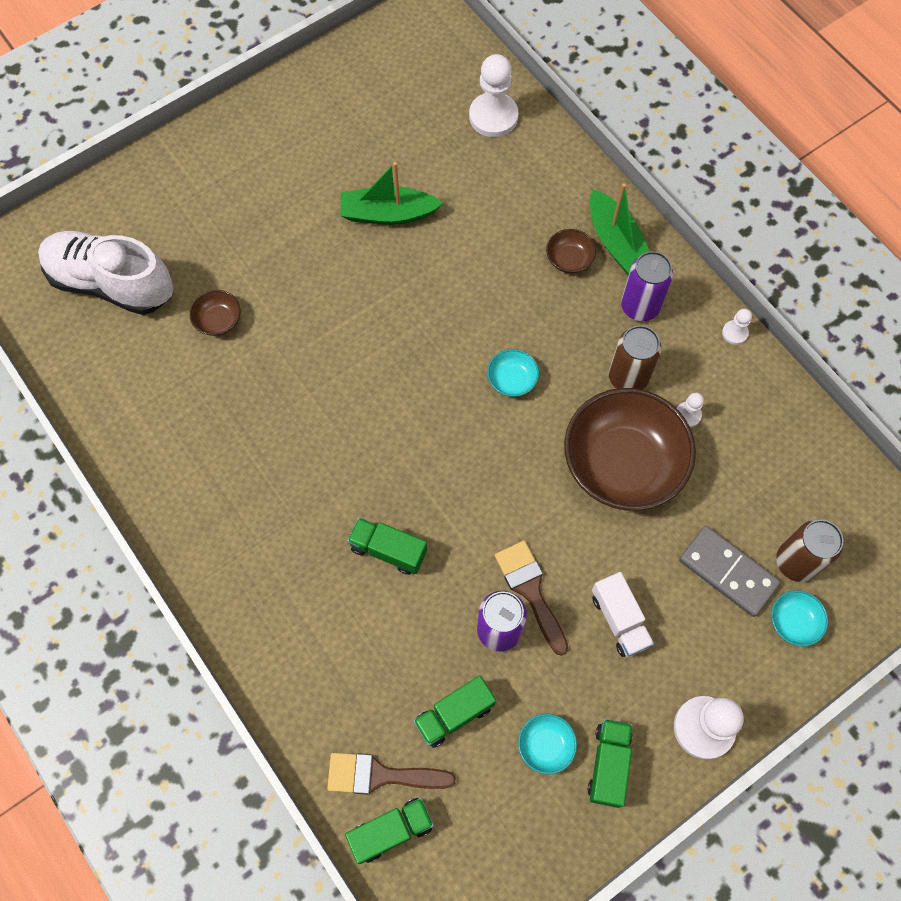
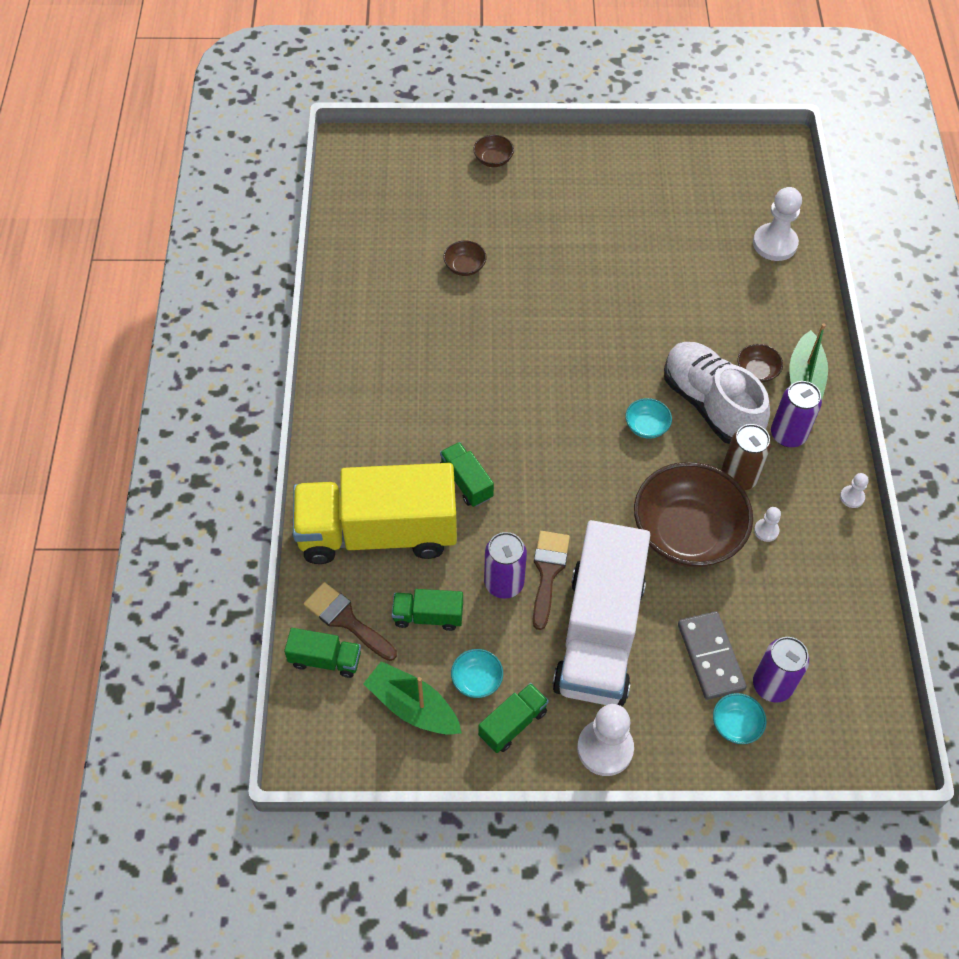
camera: 35 degrees right, 10 degrees down
(111, 283) = (411, 203): white shoe -> white shoe (710, 404)
(160, 184) = (493, 159): none -> brown bowl
(343, 663) = (377, 533): none -> yellow truck
(388, 214) = (641, 265): green boat -> green boat (412, 707)
(619, 620) = (599, 634): white truck -> white truck, size x2.36
(796, 562) = (772, 685): brown can -> purple can

